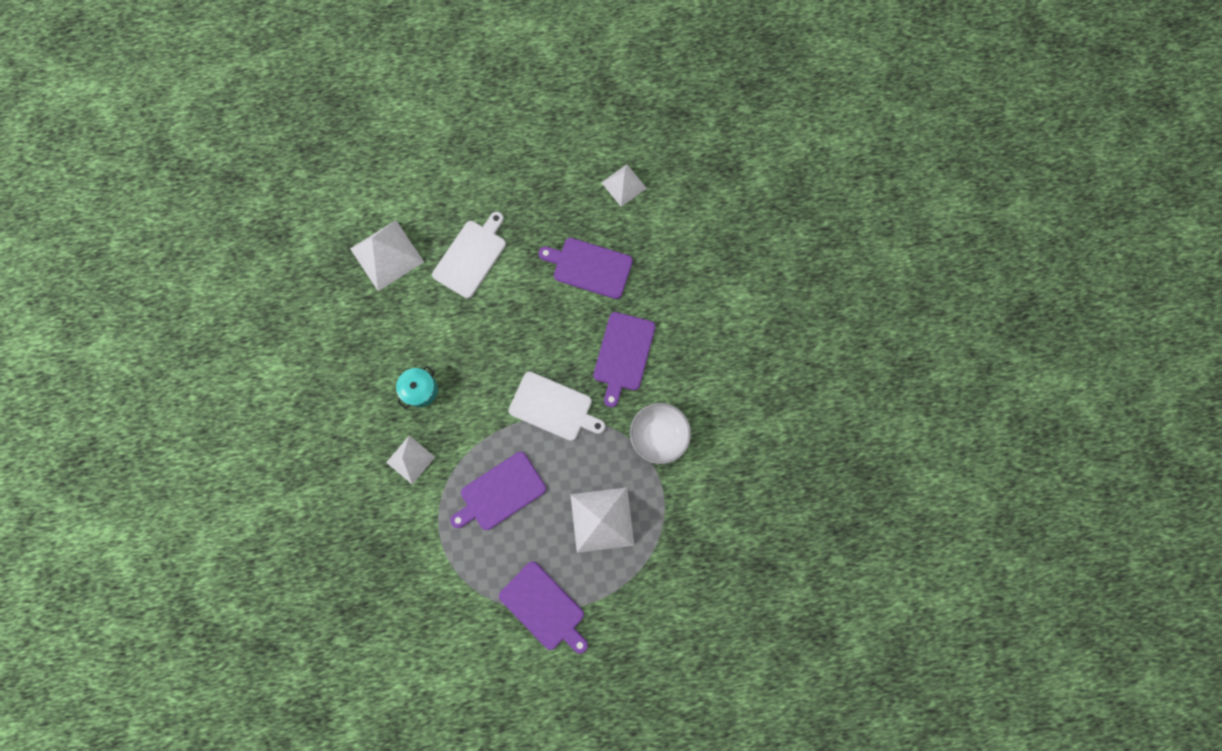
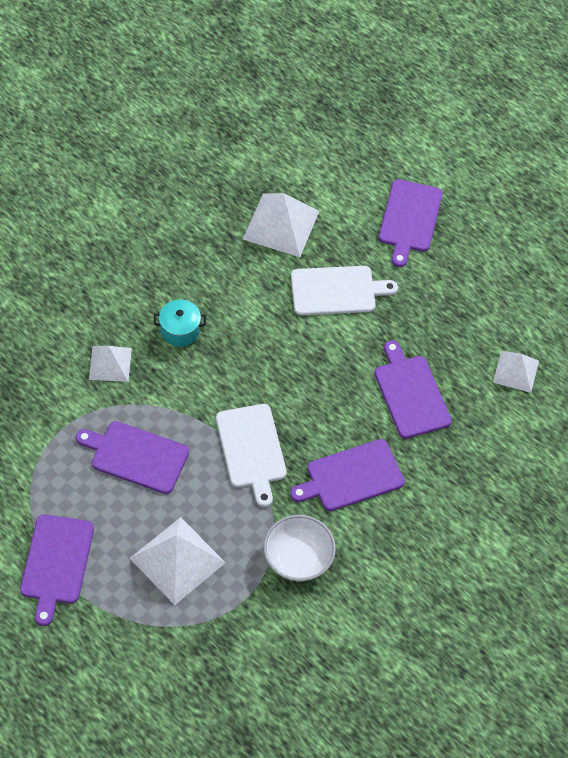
camera: 50 degrees right, 20 degrees down
(451, 163) = (409, 219): none -> purple cutting board

